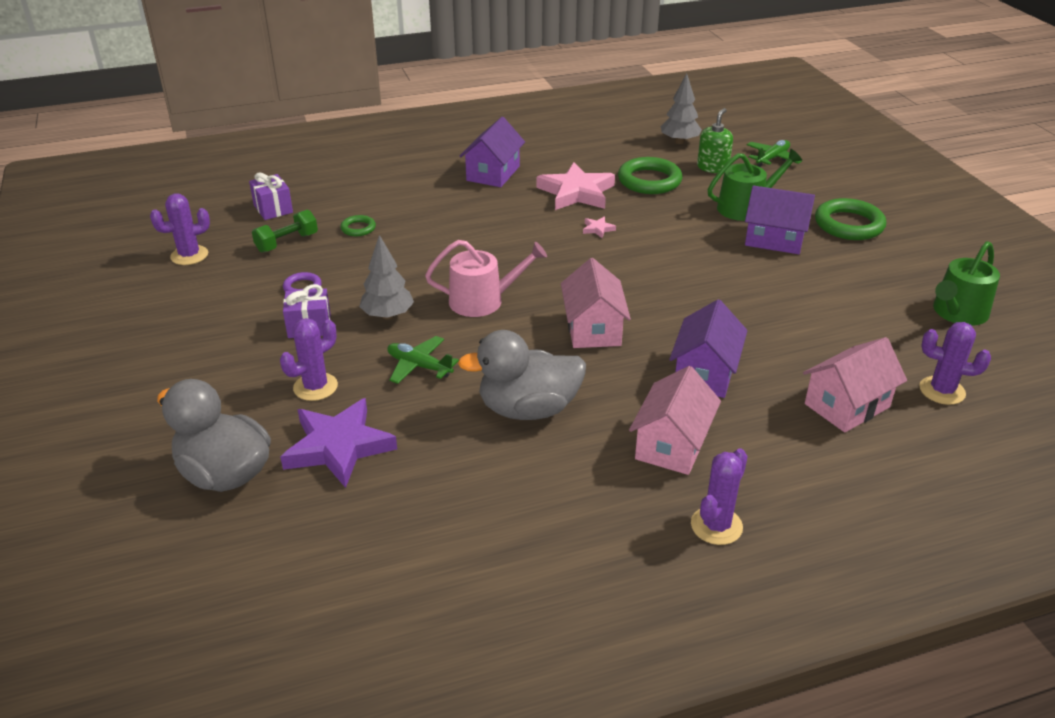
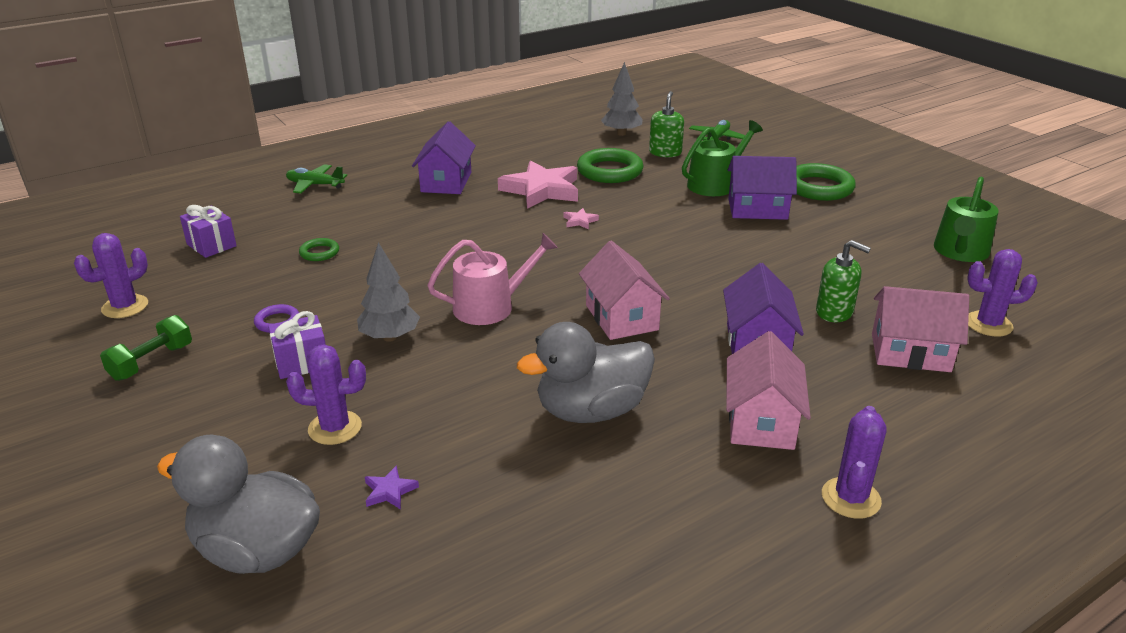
camera: 15 degrees left, 5 degrees down
(287, 243) = (241, 278): green dumbbell -> green dumbbell (151, 362)
(315, 387) = (335, 428): purple cactus -> purple cactus turned 60 degrees clockwise
(338, 447) = (389, 491): purple star -> purple star, size x0.40
(419, 366) = (449, 385): green plane -> green plane (315, 185)
(794, 354) = (834, 312): none -> green soap dispenser
(847, 405) = (910, 352): pink house -> pink house turned 60 degrees clockwise

